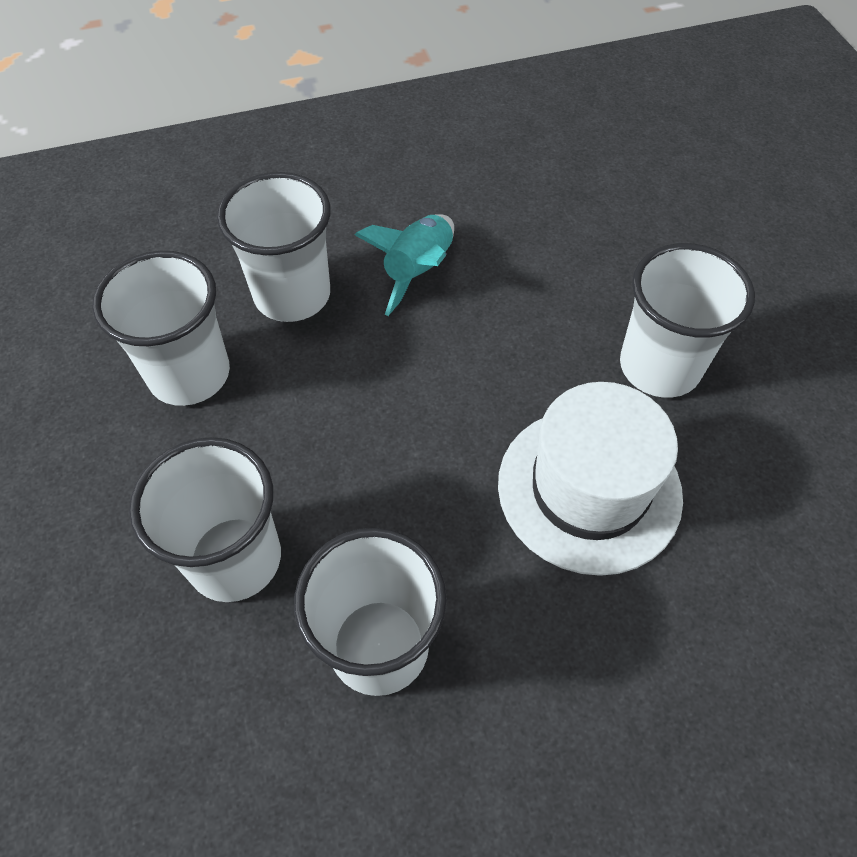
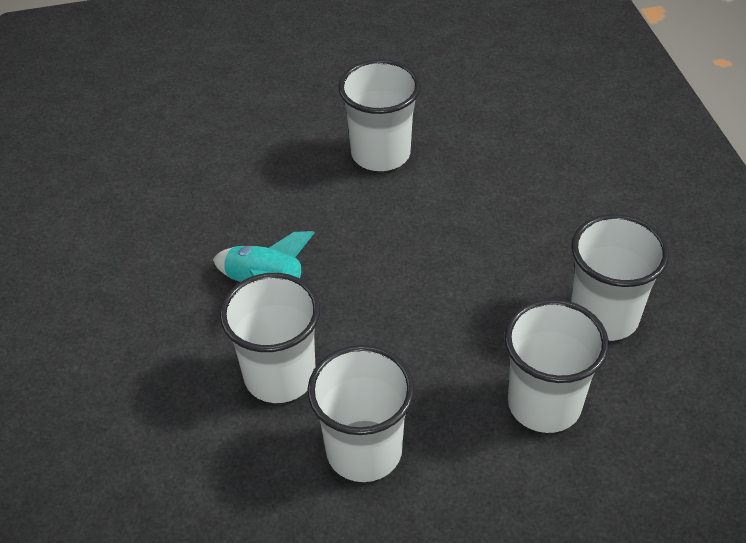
camera: 85 degrees left, 10 degrees down
(589, 489) = (481, 200): white hat -> none

